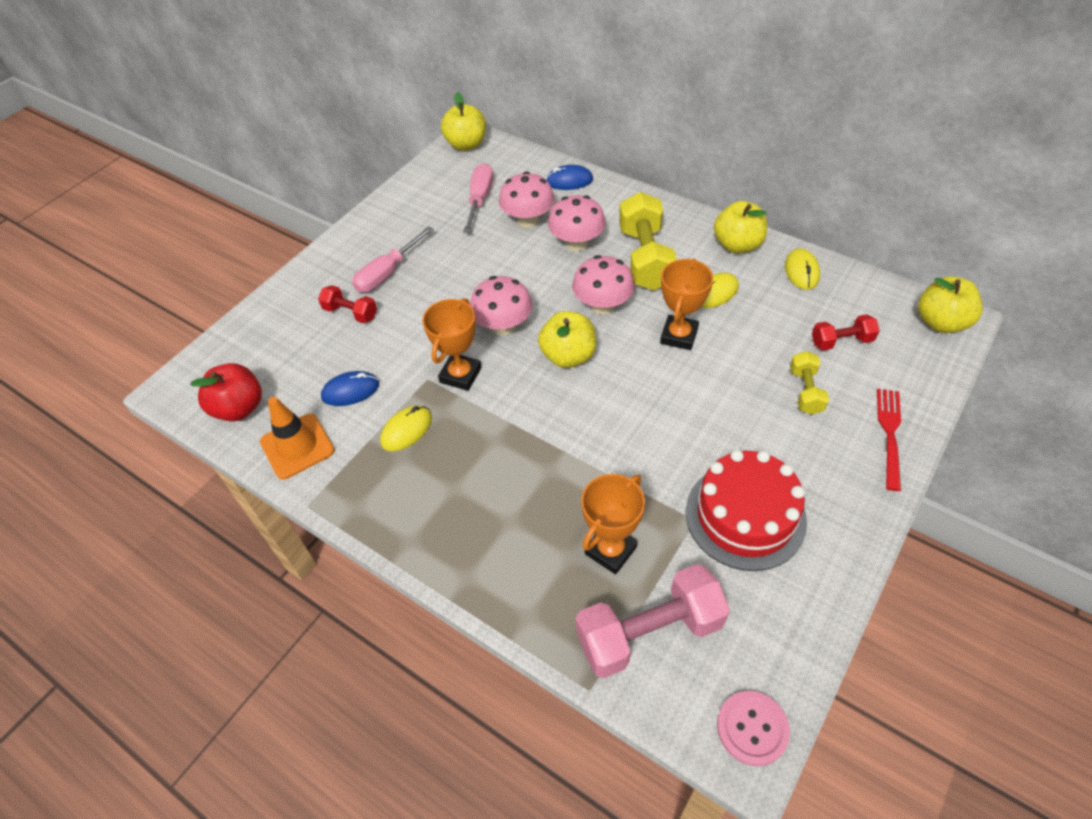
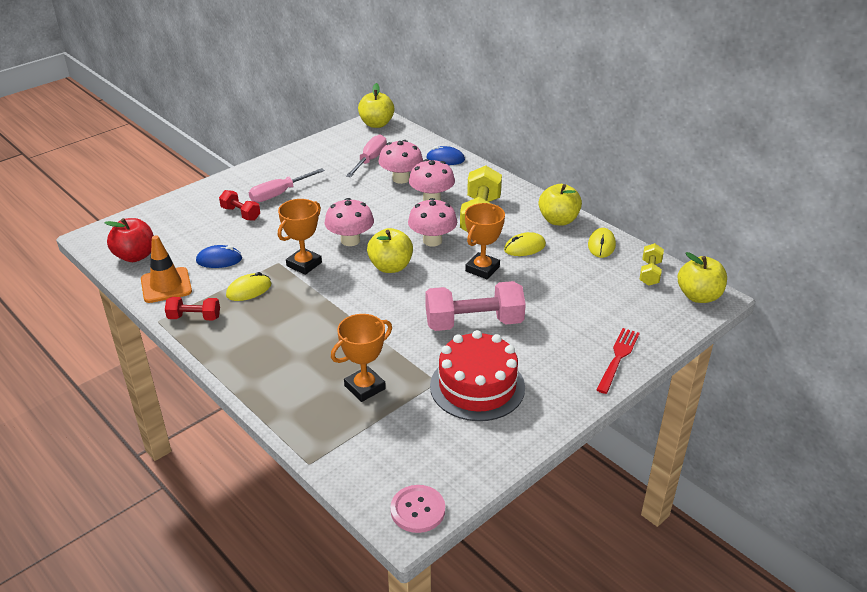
camera: 10 degrees right, 15 degrees down
(649, 632) = (369, 440): pink dumbbell -> pink dumbbell (474, 323)
(805, 391) = (564, 320): yellow dumbbell -> yellow dumbbell (650, 273)
(841, 341) = (610, 294): red dumbbell -> red dumbbell (194, 317)

